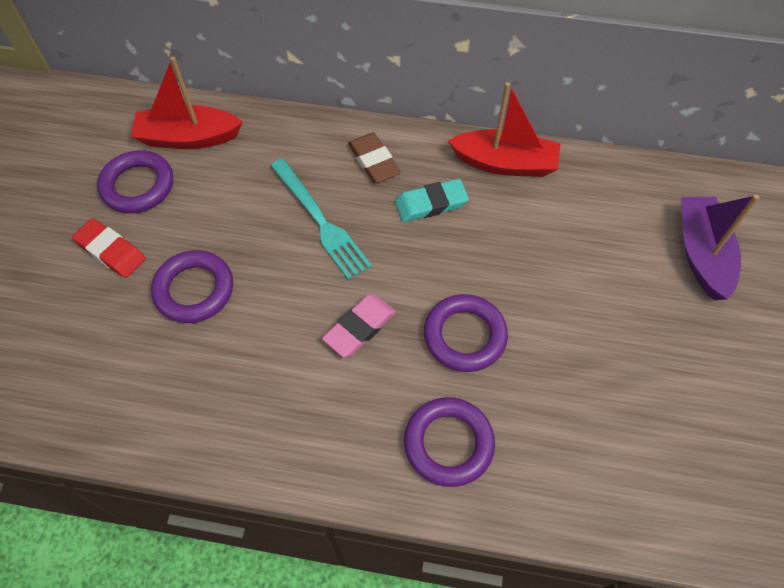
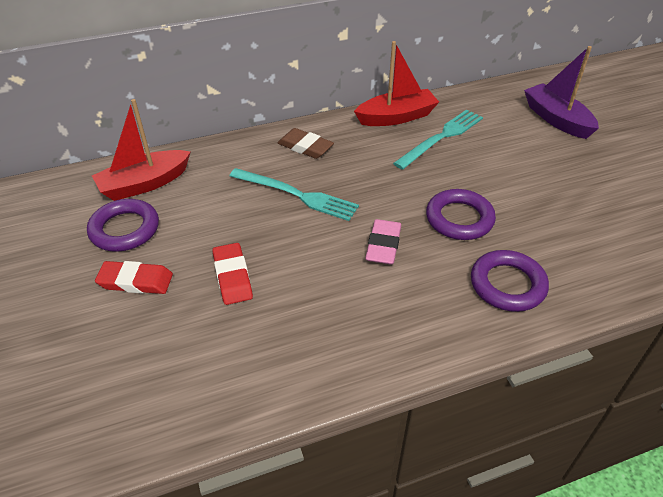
camera: 30 degrees left, 15 degrees down
(194, 290) = (232, 276): purple ring -> red eraser
(431, 204) = (368, 156): turquoise eraser -> none
(534, 216) = (441, 137): none -> turquoise fork

